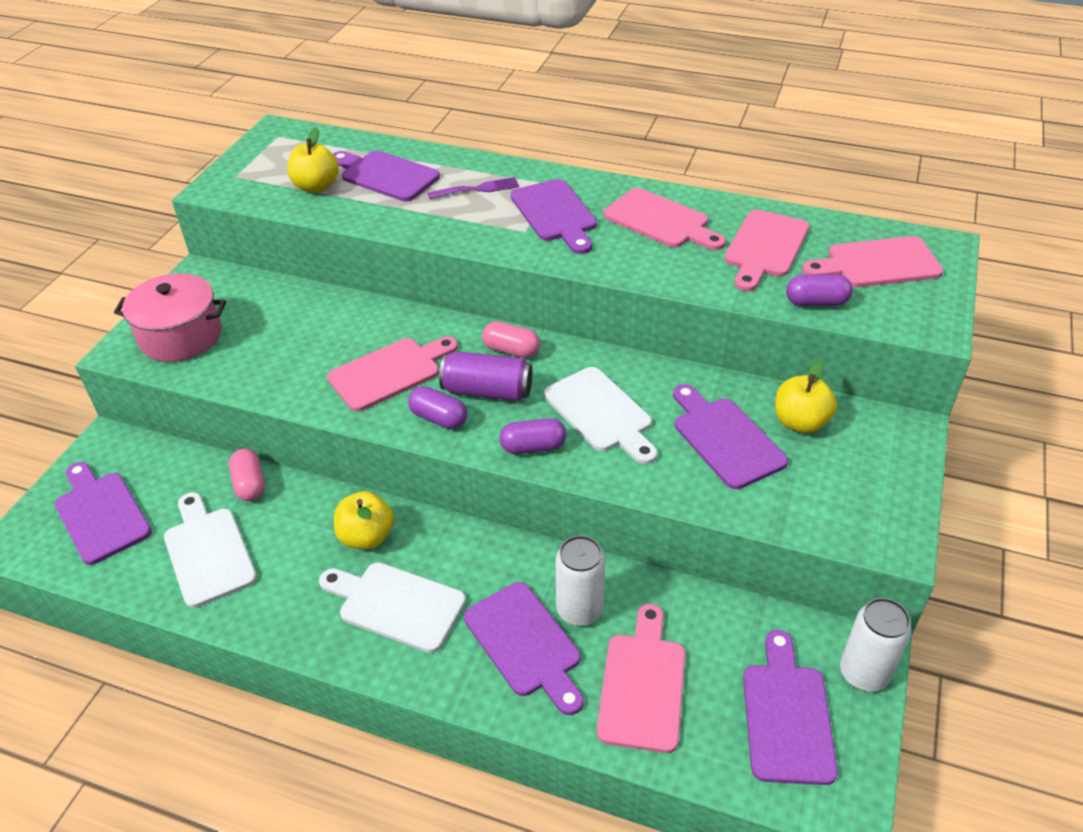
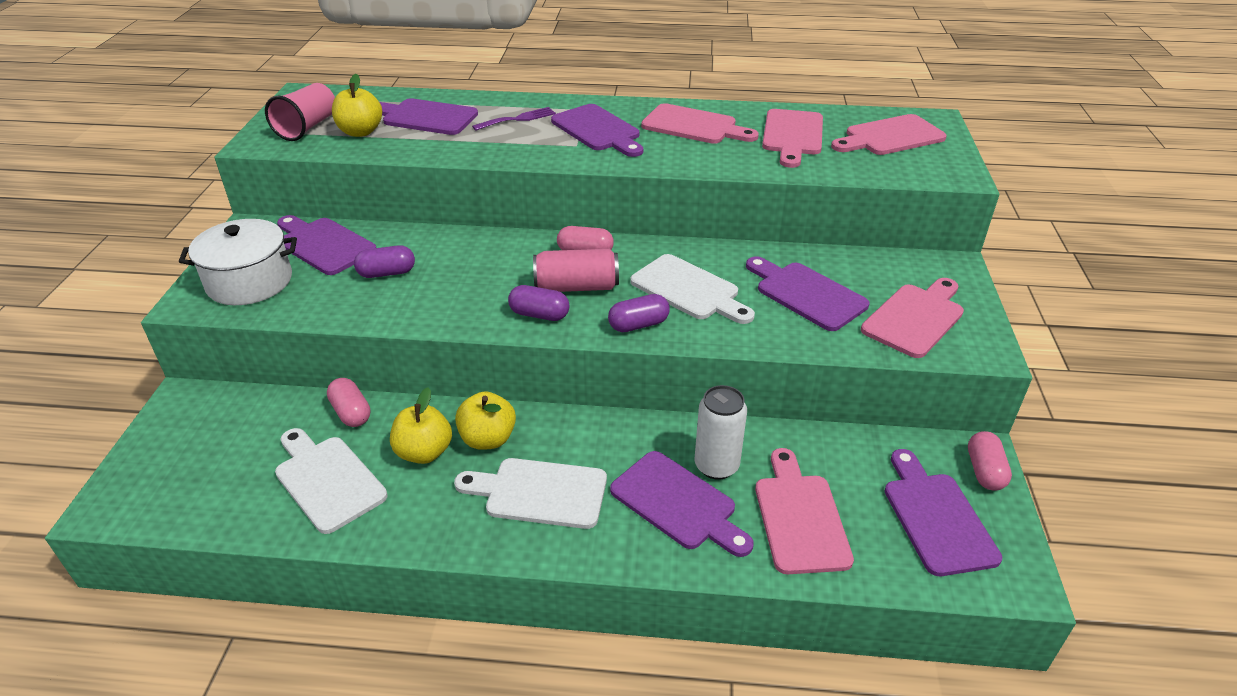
camera: 15 degrees left, 5 degrees down
(101, 514) = (197, 465): purple cutting board -> purple cutting board (324, 245)
(181, 336) = (249, 282): pink pot -> white pot
(268, 175) = (307, 127): none -> pink cup
(390, 372) = (476, 284): pink cutting board -> pink cutting board (915, 318)
(487, 391) = (576, 287): purple can -> pink can
(800, 422) = (864, 273): yellow apple -> yellow apple (424, 452)
(816, 302) = (855, 169): purple capsule -> purple capsule (387, 273)
(863, 673) = (984, 471): white can -> pink capsule

